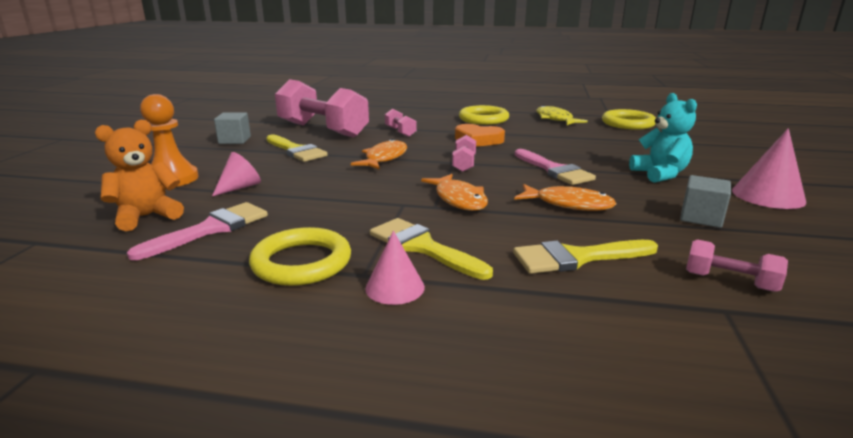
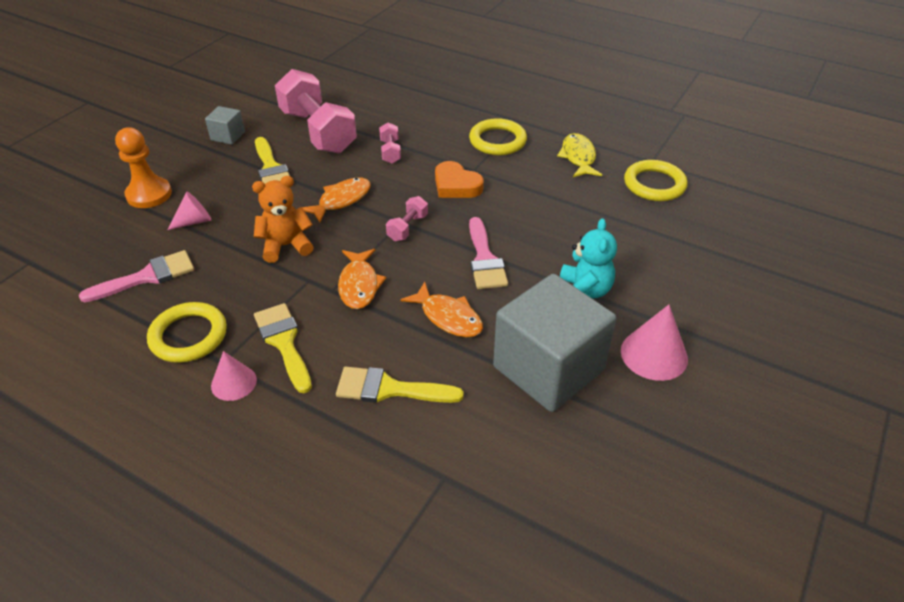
camera: 20 degrees right, 20 degrees up
(146, 216) = (110, 247): orange teddy bear -> orange teddy bear (286, 246)
(701, 218) = (548, 368): grey cube -> grey cube, size x2.27
(729, 281) = (481, 451): pink dumbbell -> none

